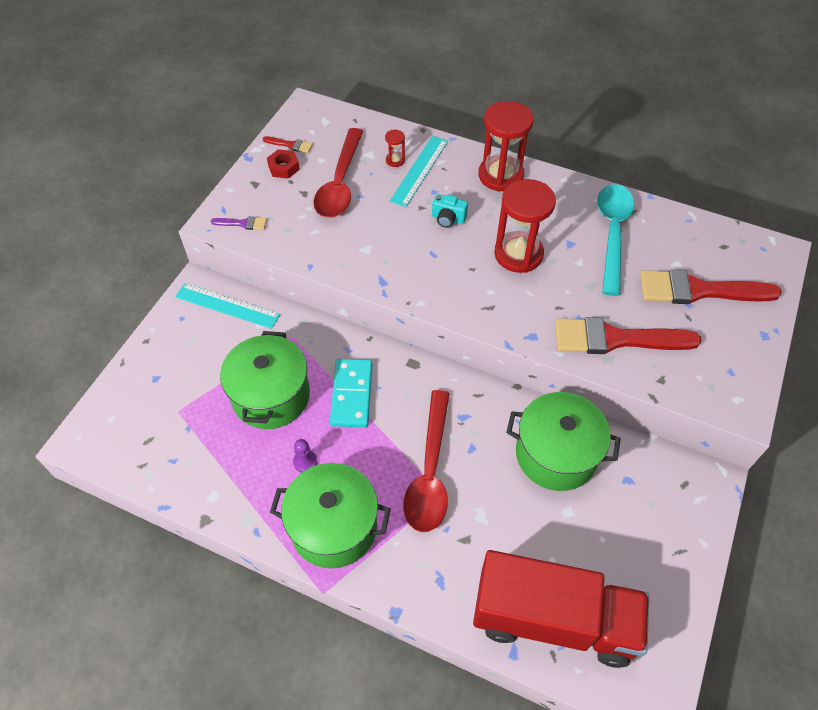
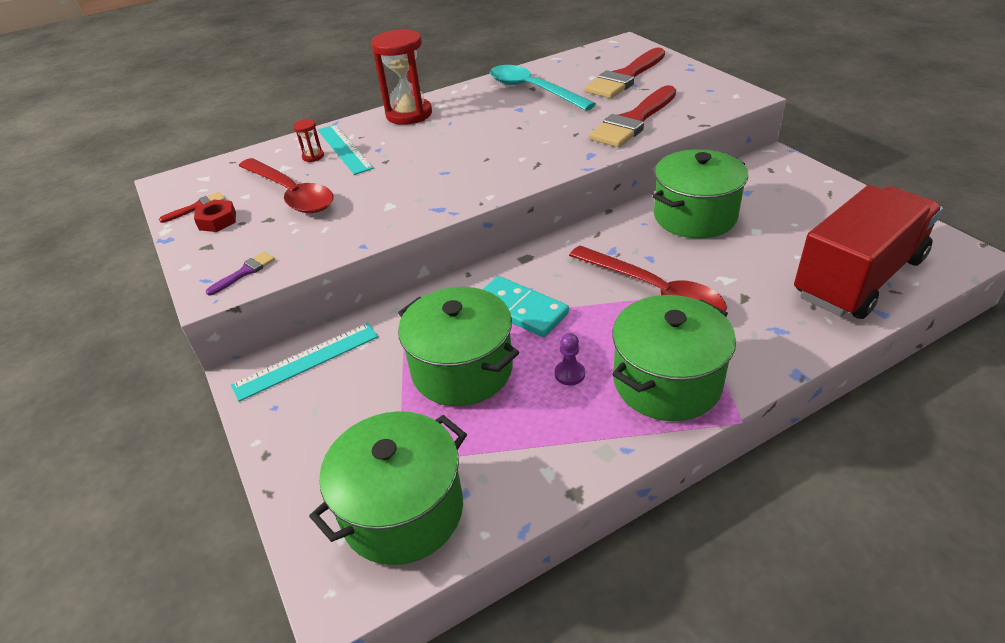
camera: 50 degrees left, 15 degrees down
(144, 436) = (403, 510): none -> green pot
(448, 219) = (417, 152): turquoise camera -> none
(518, 254) = (500, 133): red hourglass -> none

